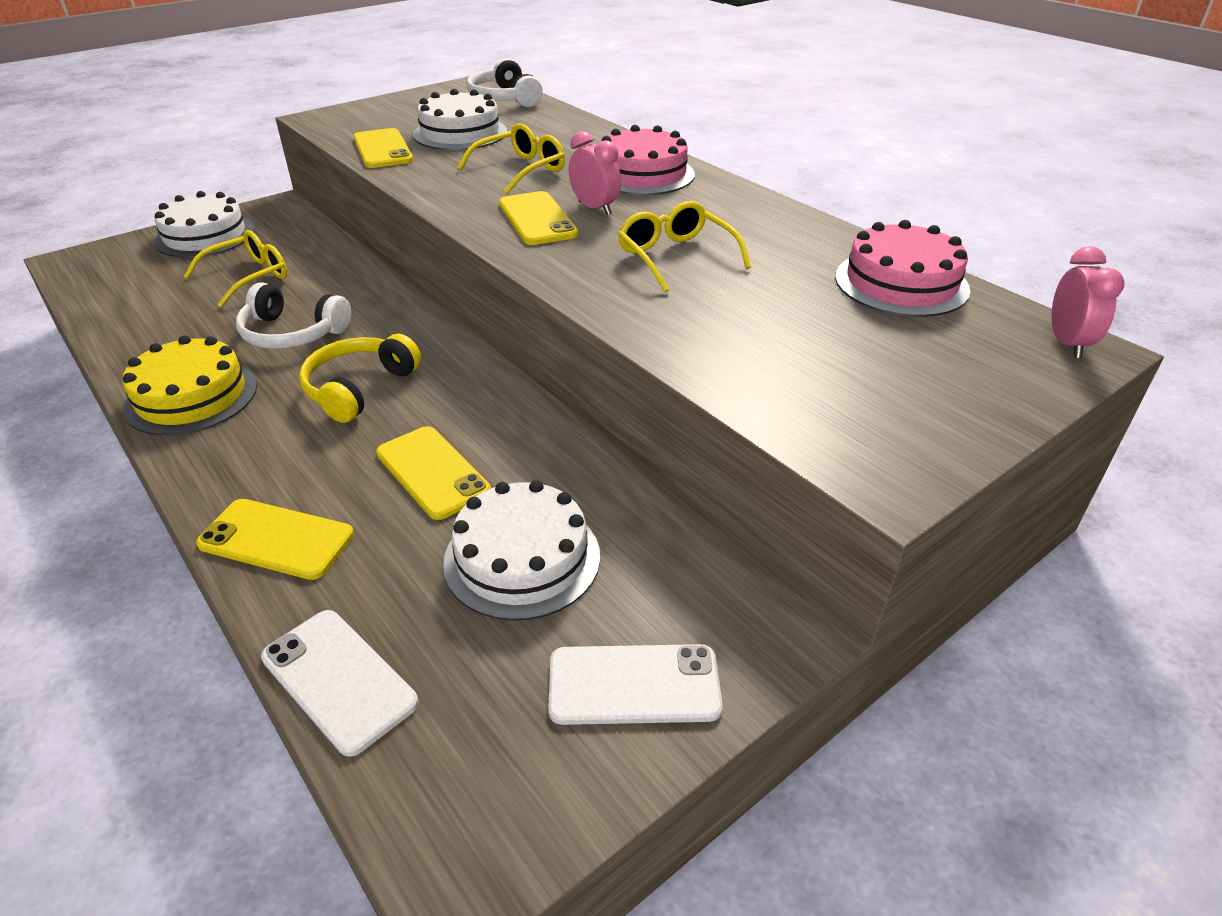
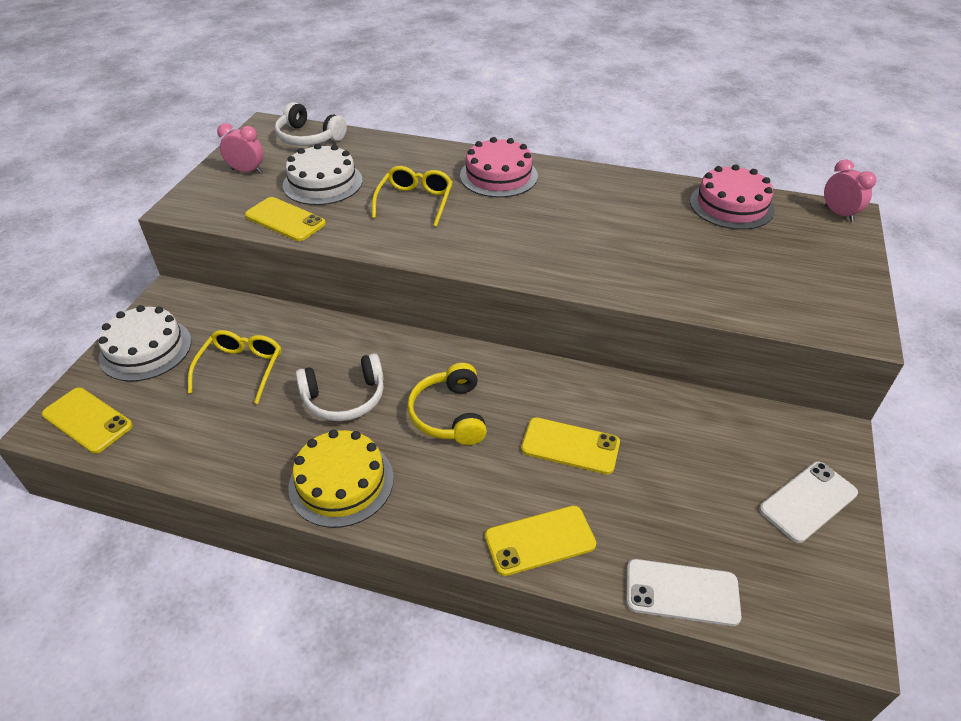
camera: 35 degrees left, 5 degrees up
(522, 558) = (681, 468): white cake -> none
(537, 219) = (484, 240): yellow phone -> yellow phone (87, 420)
(595, 208) = (507, 216): pink clock -> pink clock (247, 171)
(676, 257) = (603, 236): yellow glasses -> none

